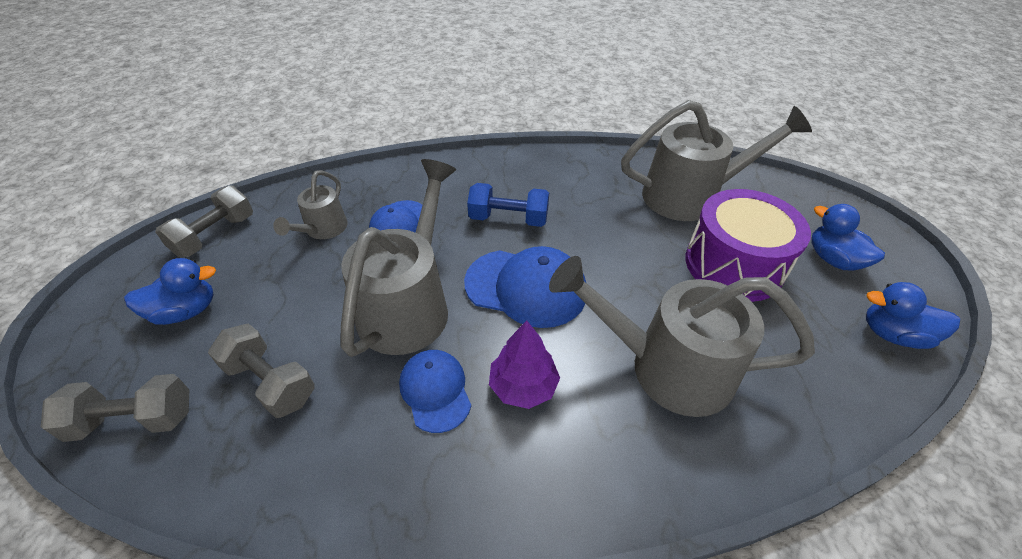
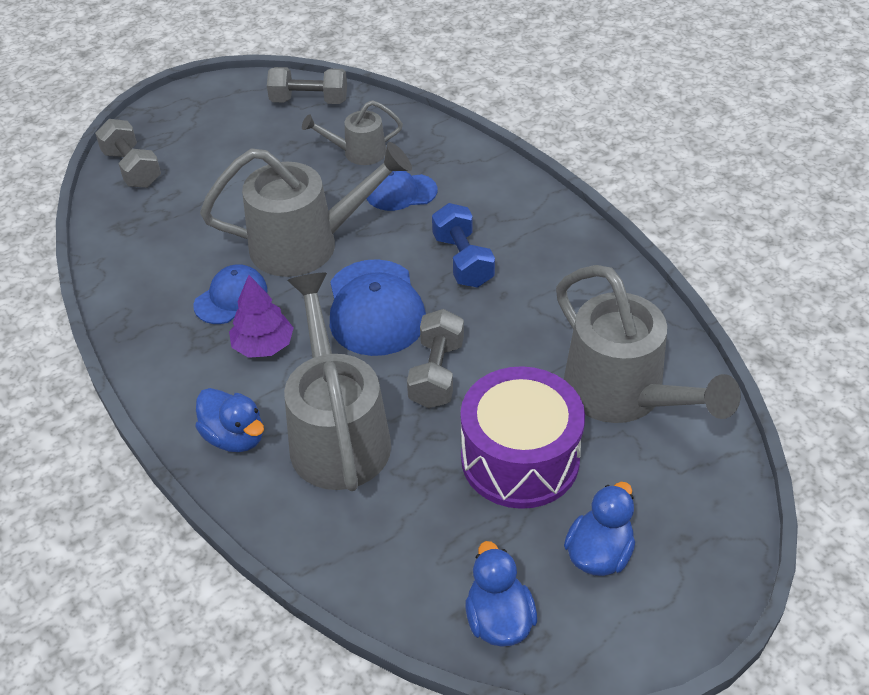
camera: 65 degrees right, 0 degrees up
(186, 311) = (227, 135): blue duck -> blue duck (235, 437)
(270, 382) = (192, 210): grey dumbbell -> grey dumbbell (437, 373)

